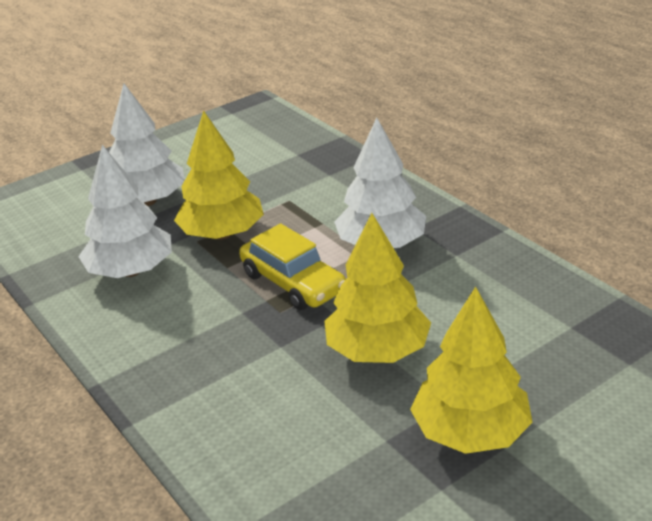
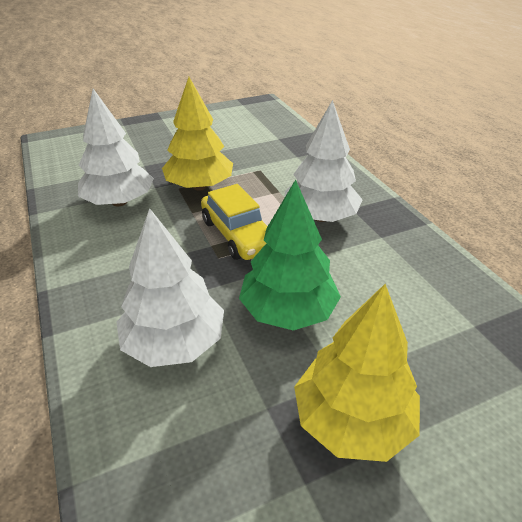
camera: 10 degrees right, 5 degrees up
(147, 201) = (157, 153): white tree -> white tree (174, 342)
(377, 350) = (288, 311): yellow tree -> green tree

